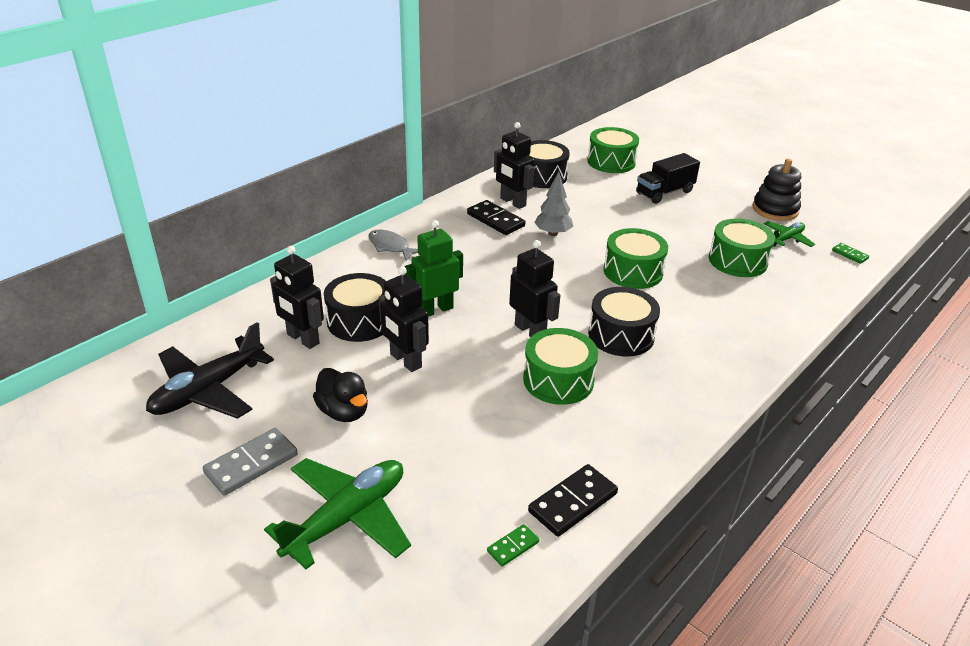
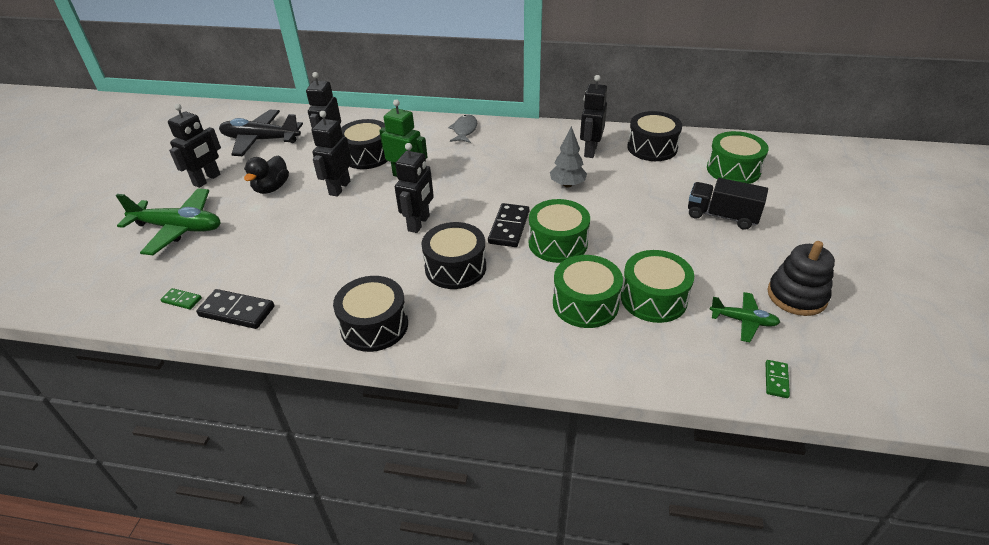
camera: 60 degrees right, 5 degrees up
(251, 464) = (207, 180): grey domino -> black robot
(495, 220) = (553, 154): black domino -> black domino (509, 227)
(558, 380) = (369, 257): green drum -> green drum (585, 303)
(669, 410) = (374, 325): none -> black drum

